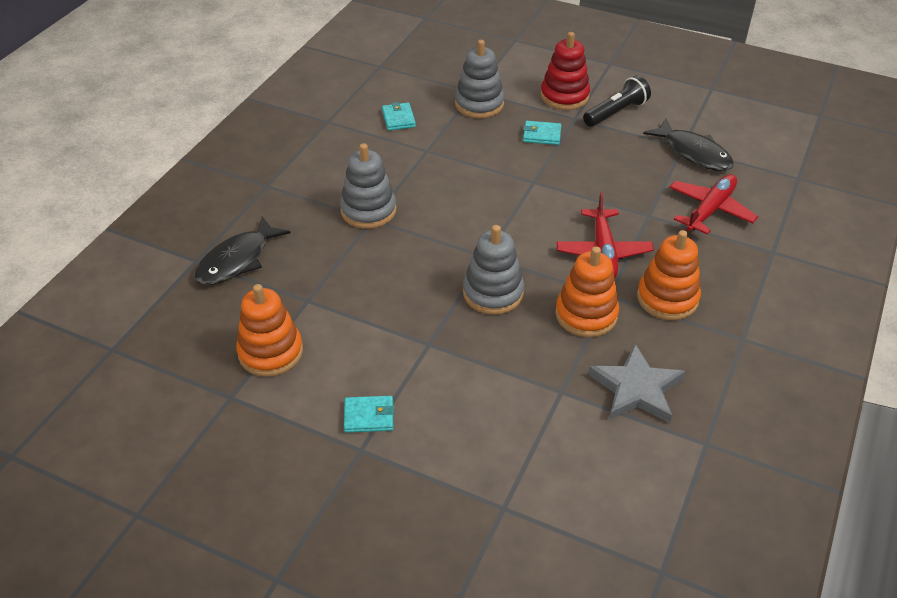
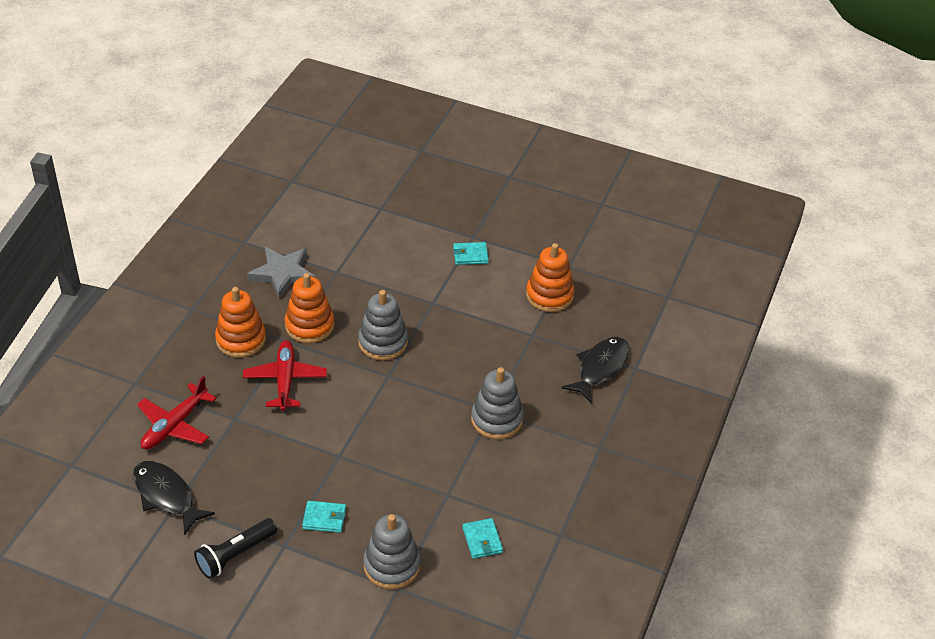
camera: 175 degrees right, 0 degrees up
(564, 96) = (290, 581): red stacking toy -> none

